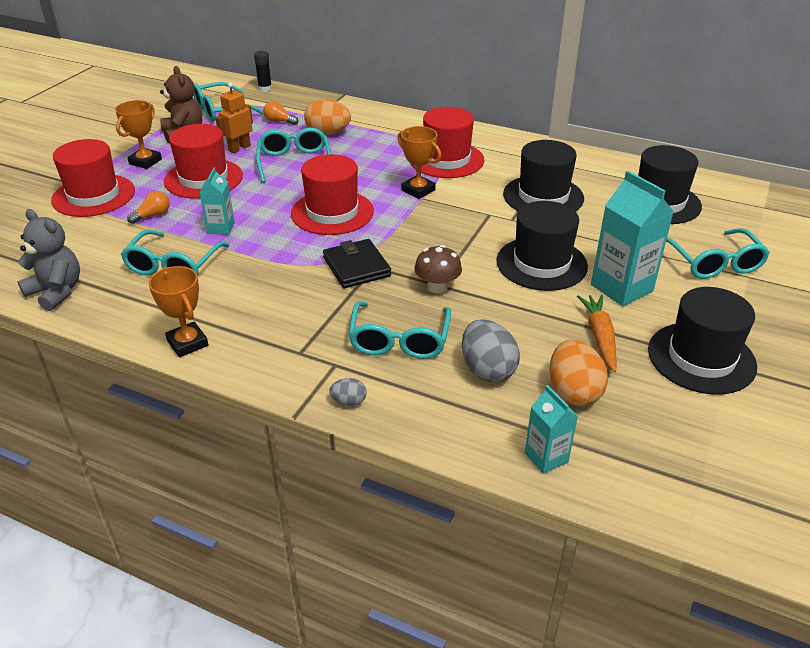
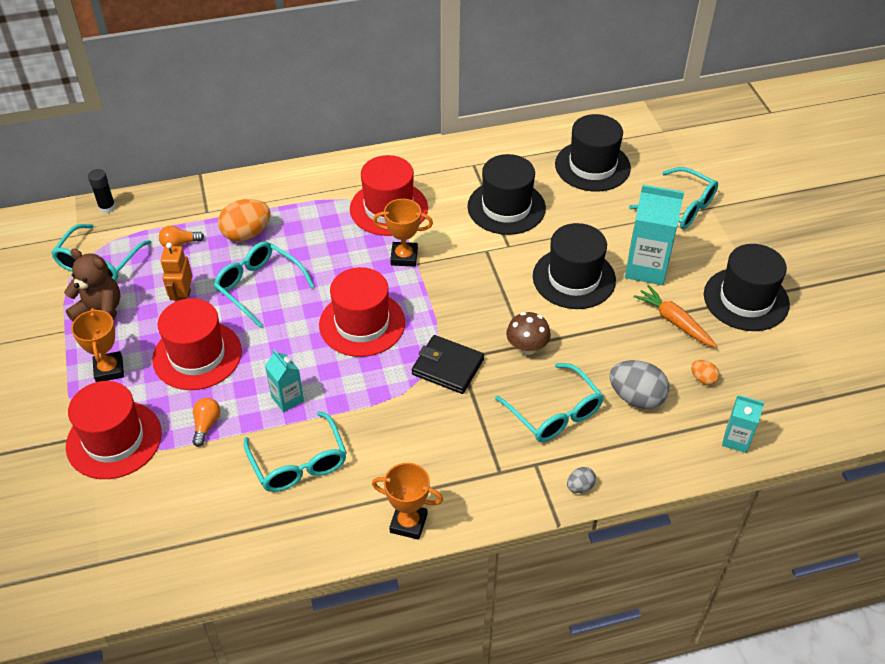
camera: 40 degrees left, 10 degrees up
(56, 292) = (232, 556): grey teddy bear -> none
(573, 392) = (703, 379): orange egg -> orange egg, size x0.50

